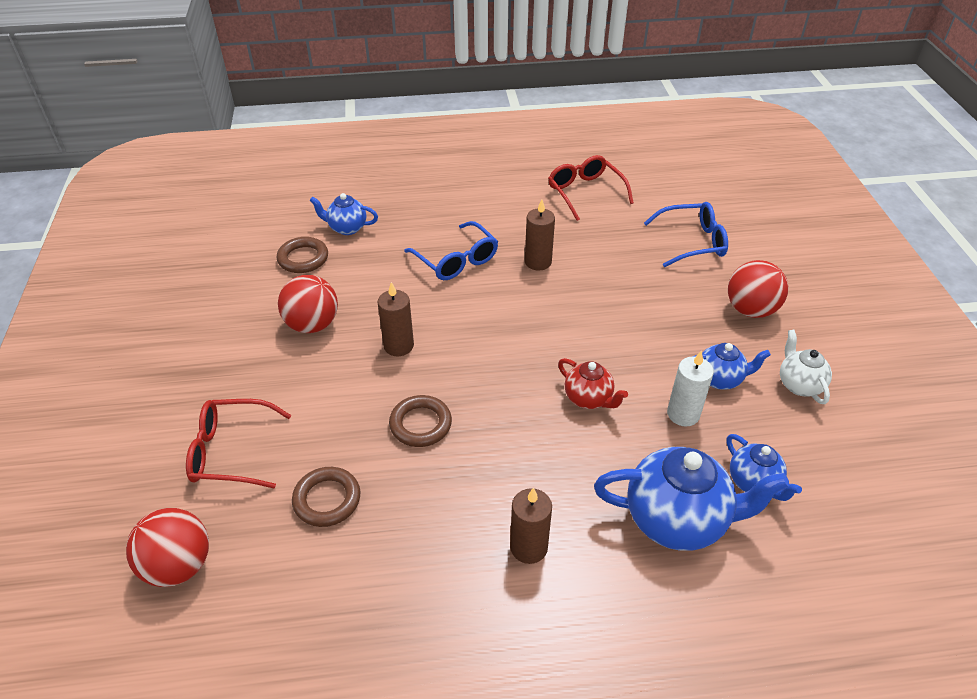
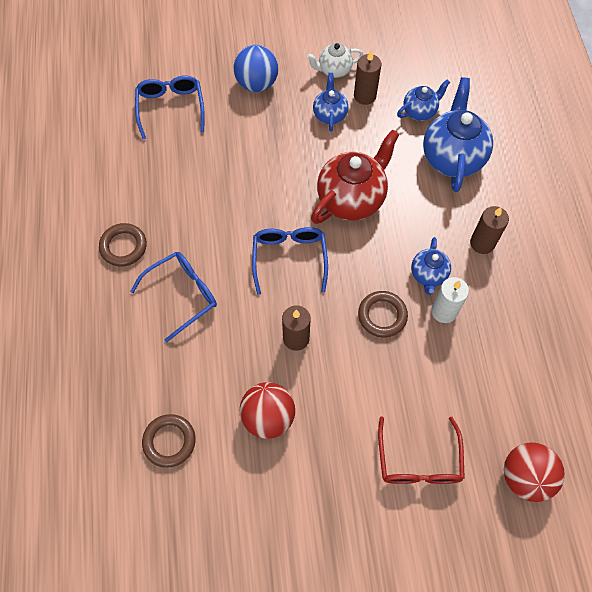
camera: 90 degrees left, 20 degrees up
(327, 499) = (458, 377): brown ring -> brown ring (123, 246)
(347, 228) = (122, 403): blue teapot -> blue teapot (428, 275)
(501, 340) = (289, 258): none -> blue glasses
(538, 262) = (189, 226): brown candle -> brown candle (365, 96)
(585, 192) = (87, 182): red glasses -> none
(589, 399) = (351, 199): red teapot -> red teapot, size x1.84
(683, 414) = (364, 142): white candle -> white candle (444, 311)
(750, 309) = (257, 83): red ball -> blue ball

